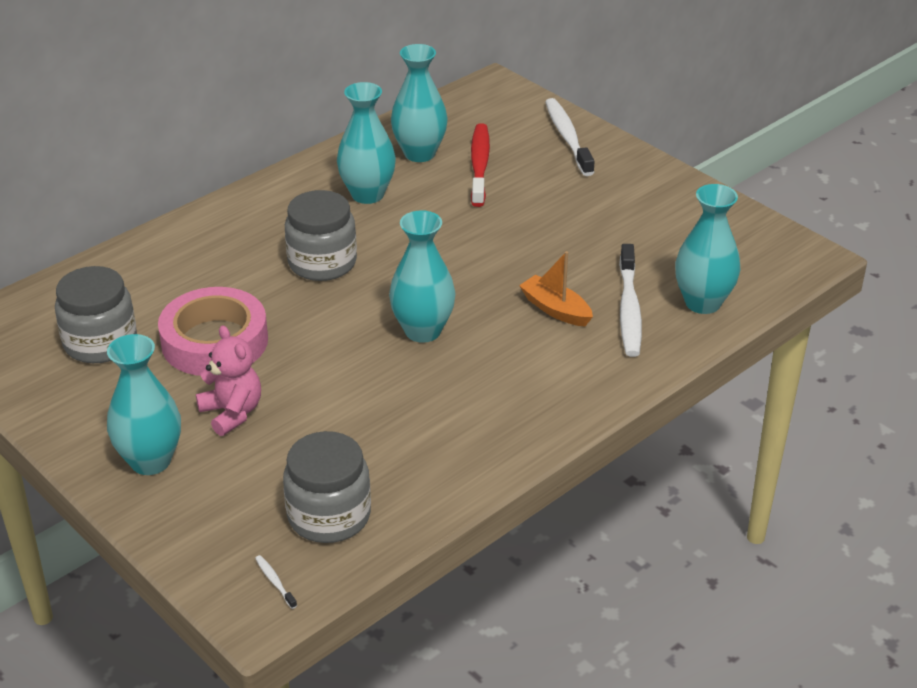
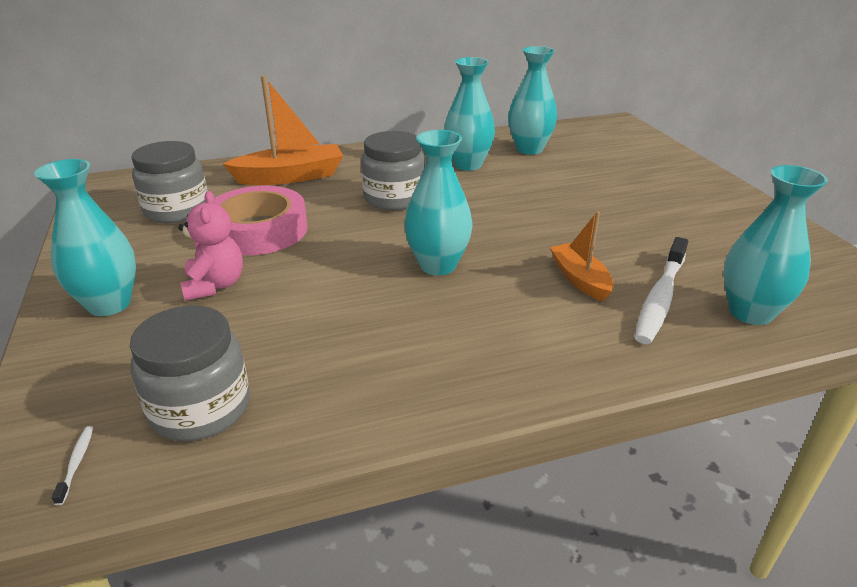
camera: 25 degrees right, 5 degrees down
(183, 263) = (290, 177): none -> orange boat
(479, 165) = (574, 164): red toothbrush -> none
(567, 137) = (663, 161): white toothbrush -> none

